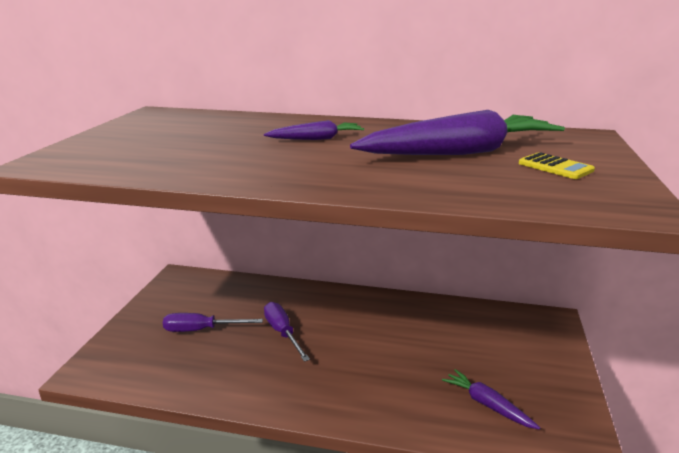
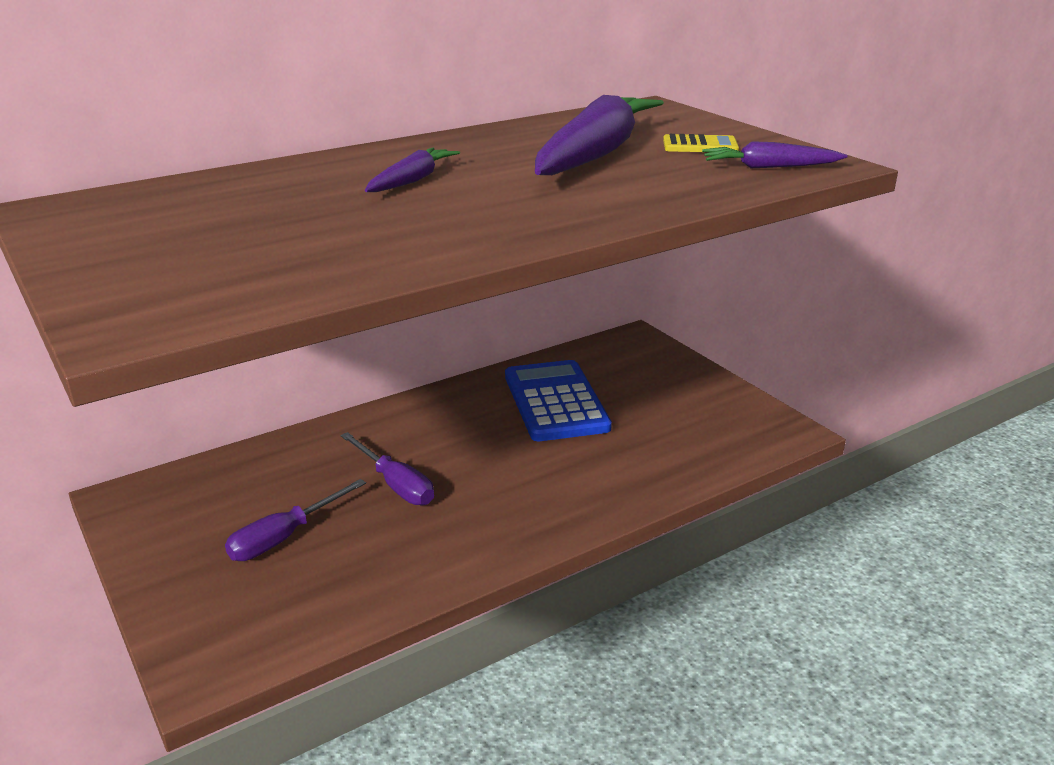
camera: 45 degrees left, 5 degrees up
(282, 333) = (395, 485): purple screwdriver -> purple screwdriver turned 150 degrees counterclockwise
(435, 333) = (556, 402): none -> blue calculator
(487, 405) = (684, 439): purple carrot -> purple carrot (769, 167)

